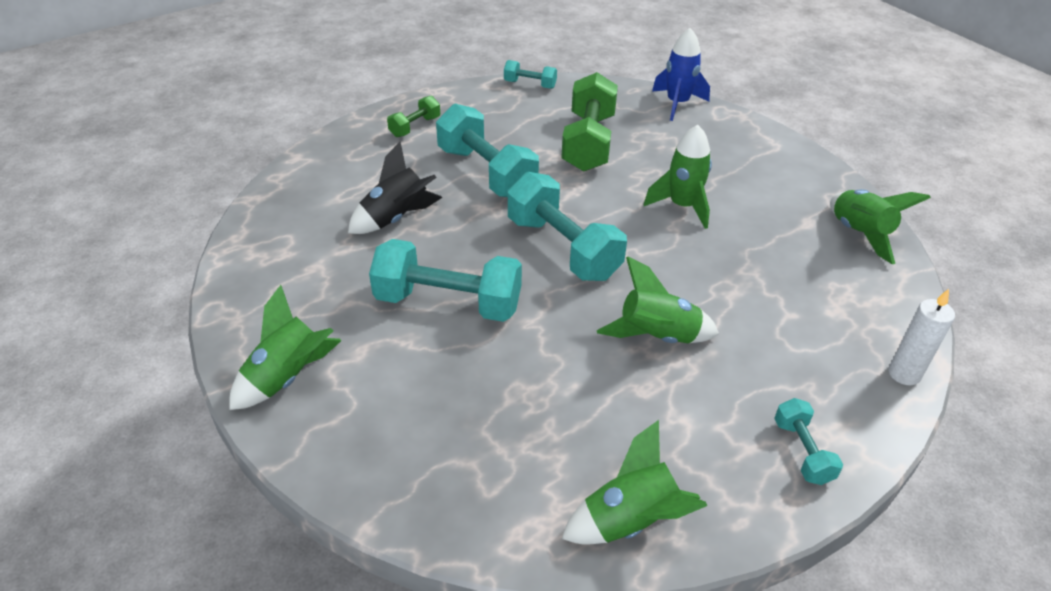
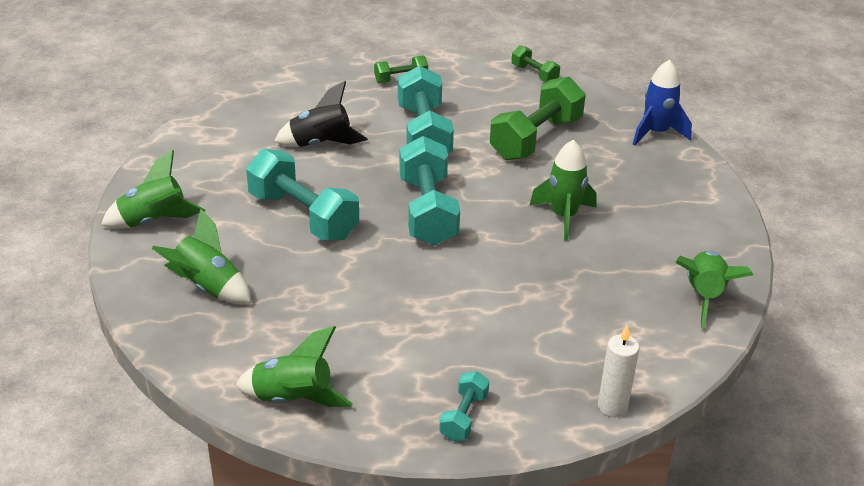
camera: 30 degrees right, 5 degrees down
(530, 84) = (534, 74): turquoise dumbbell -> green dumbbell
(657, 337) = (435, 299): green rocket -> green rocket (207, 287)

